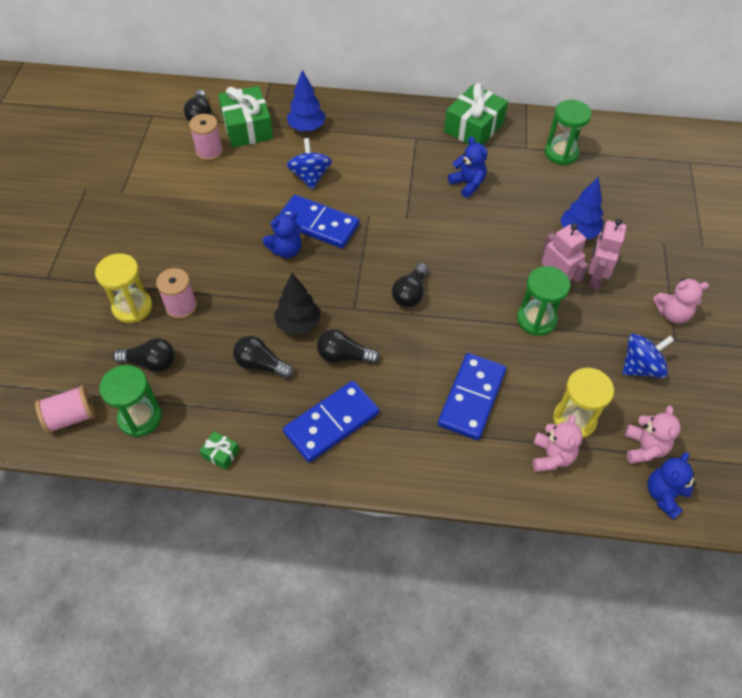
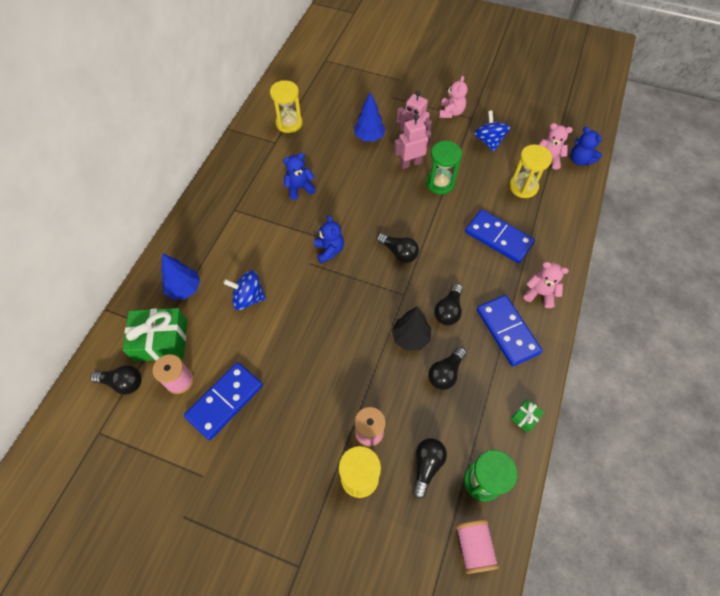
camera: 75 degrees left, 5 degrees up
(286, 250) = (329, 333): blue teddy bear -> blue teddy bear (329, 250)
(318, 224) = (307, 302): blue domino -> blue domino (225, 401)
(474, 127) = (239, 168): green gift -> none
(551, 456) = (549, 206): pink teddy bear -> pink teddy bear (540, 293)
(561, 153) = (289, 123): green hourglass -> yellow hourglass

